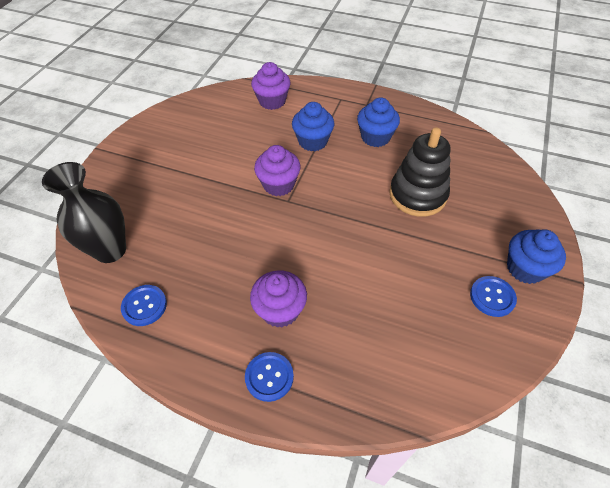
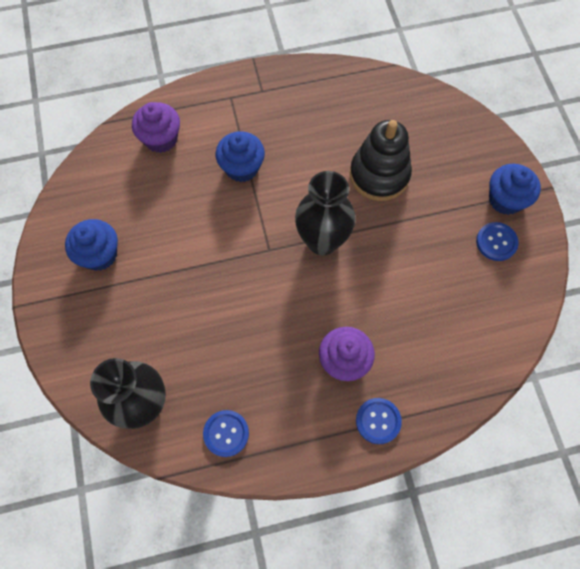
camera: 35 degrees left, 15 degrees up
(278, 184) = (247, 237): purple cupcake -> none
(334, 216) = (322, 241): none -> black vase
(375, 137) = (298, 129): blue cupcake -> blue cupcake (99, 254)

